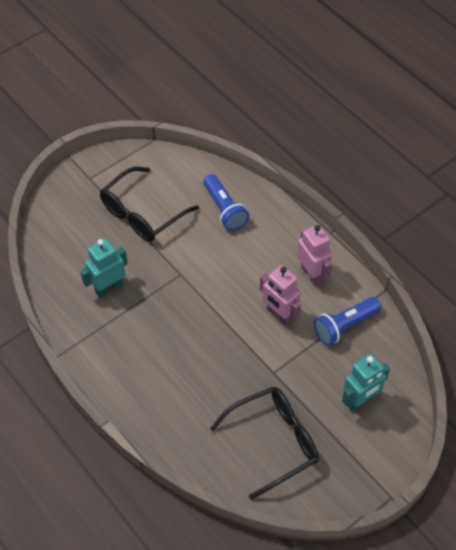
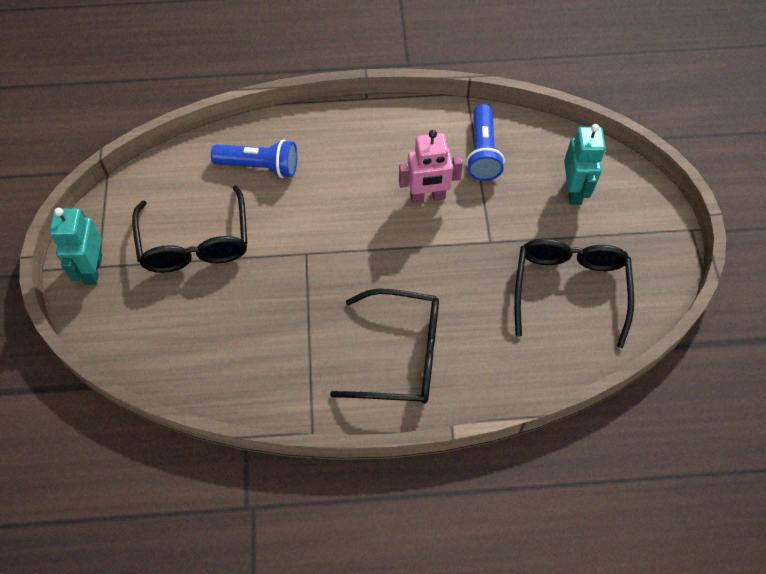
camera: 55 degrees left, 5 degrees up
(108, 288) = (264, 333): turquoise robot -> turquoise robot (93, 269)
(147, 370) = (401, 355): none -> black glasses
(311, 274) = (402, 142): pink robot -> none

